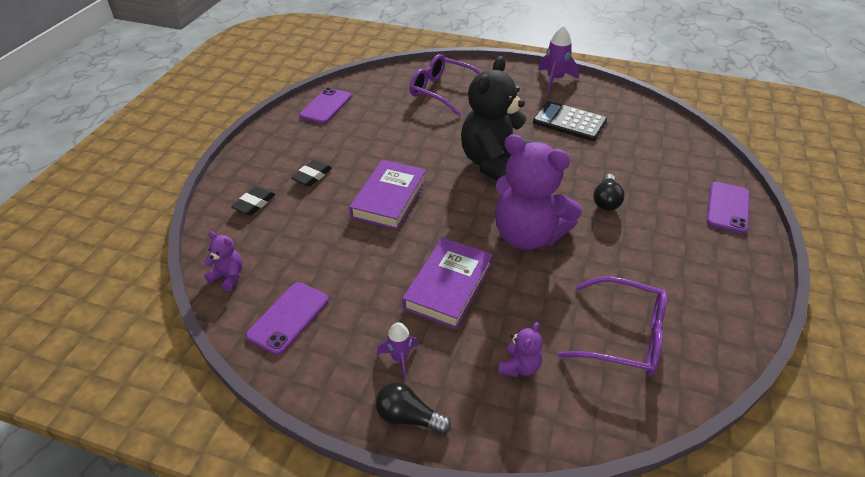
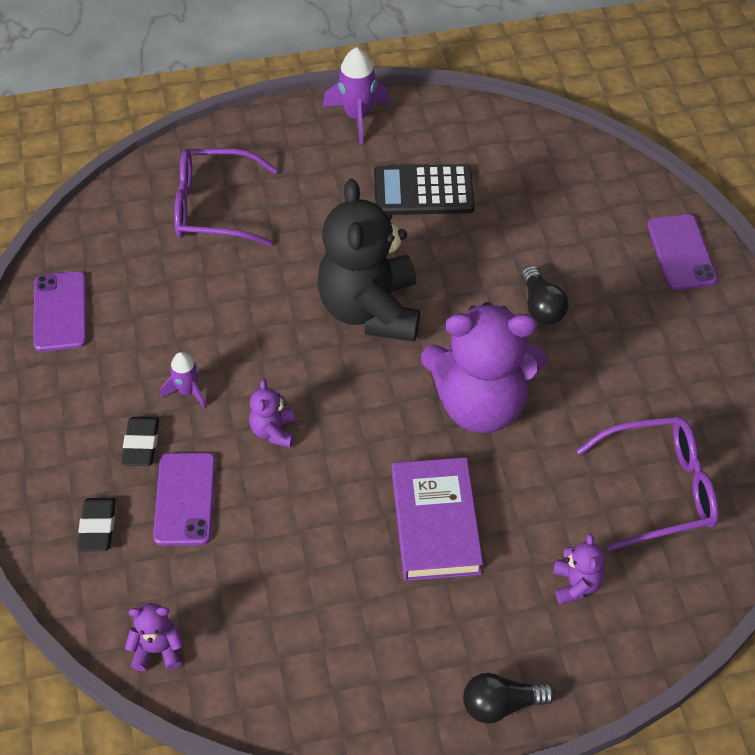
camera: 30 degrees left, 10 degrees up
(288, 318) = (280, 663): purple phone -> purple phone (185, 499)
(389, 198) = (273, 431): purple book -> purple teddy bear
(400, 358) = (445, 643): purple rocket -> purple rocket (187, 391)

